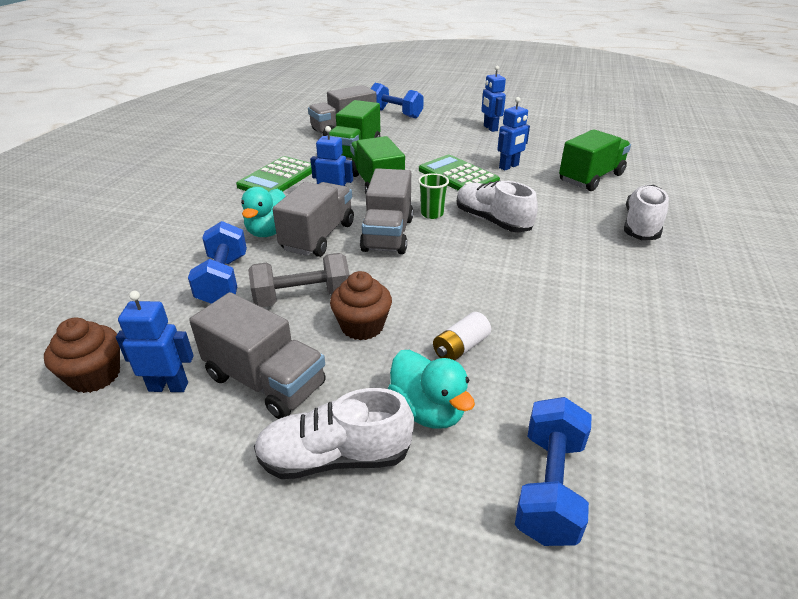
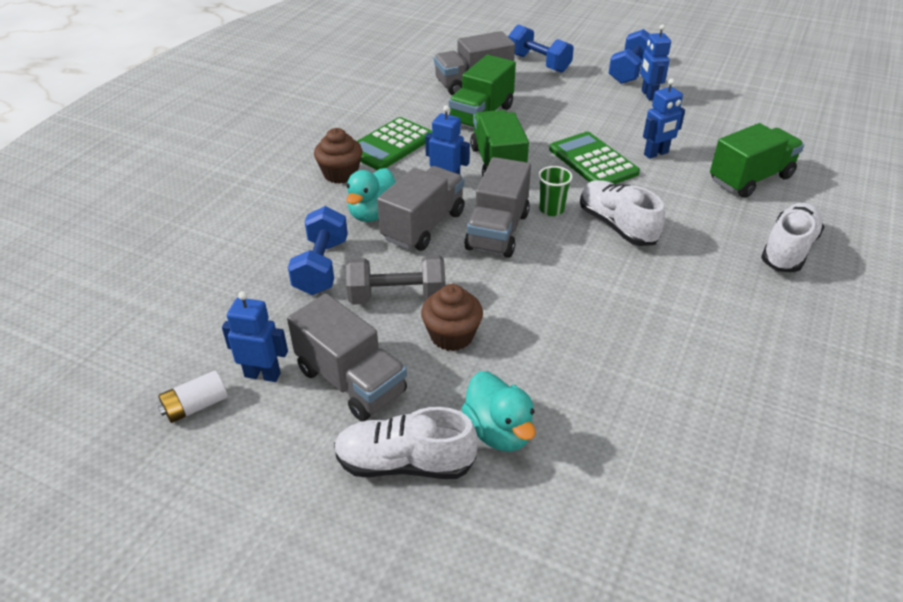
camera: 10 degrees right, 5 degrees up
(95, 375) = (198, 355): brown cupcake -> brown cupcake (340, 174)
(460, 347) = (545, 371): white battery -> white battery (196, 406)
(549, 486) = (595, 519): blue dumbbell -> blue dumbbell (630, 71)

